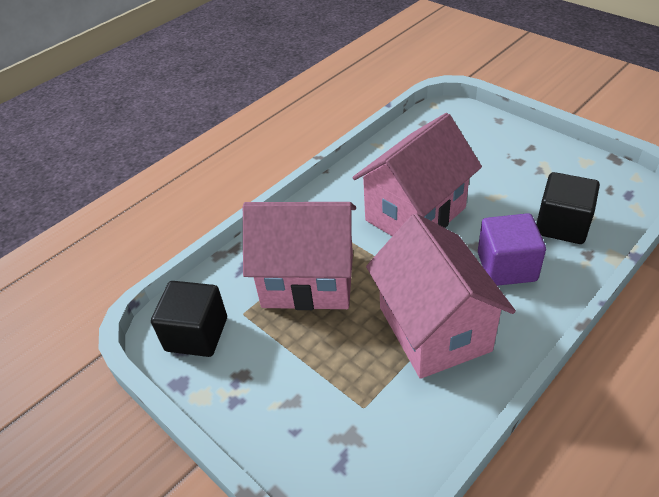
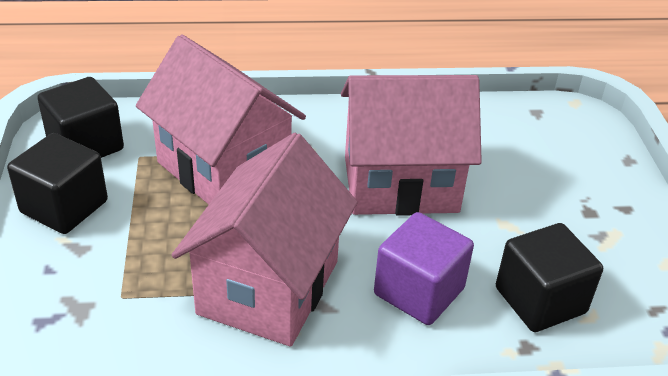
camera: 35 degrees right, 5 degrees down
(244, 384) = (64, 207): none -> black cube

